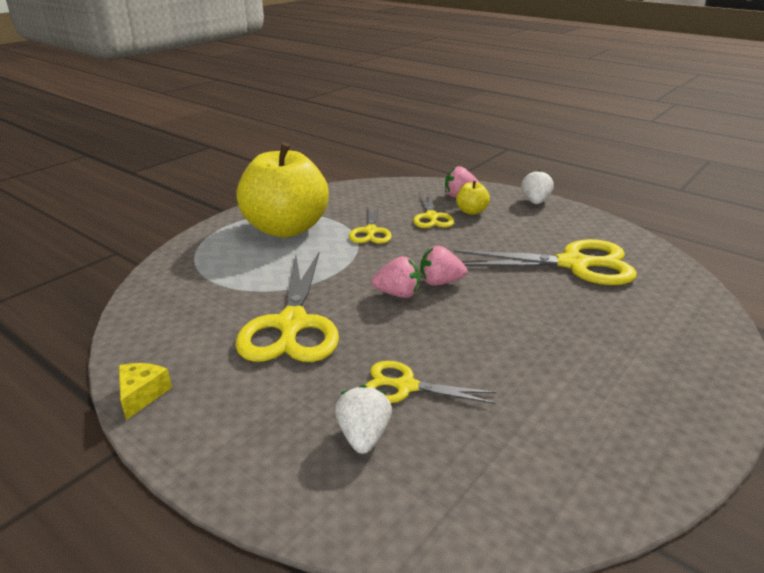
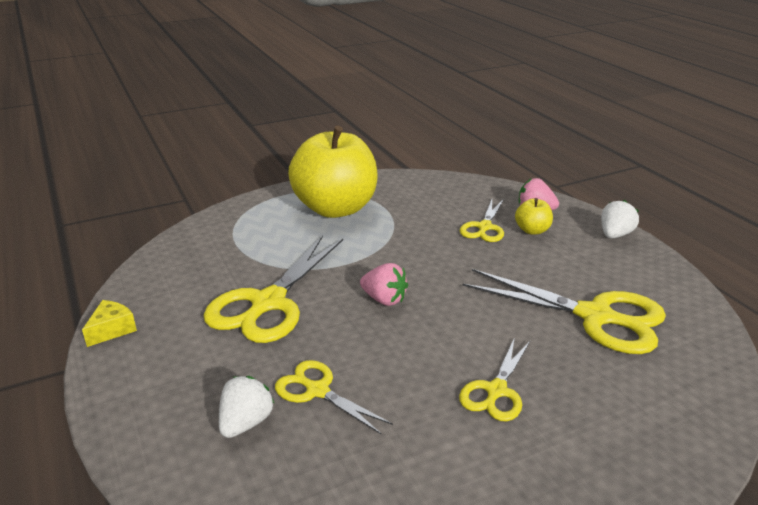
camera: 25 degrees right, 0 degrees up
(370, 231) = (411, 229): yellow scissors -> yellow scissors (496, 391)
(440, 282) = (434, 298): pink strawberry -> none

